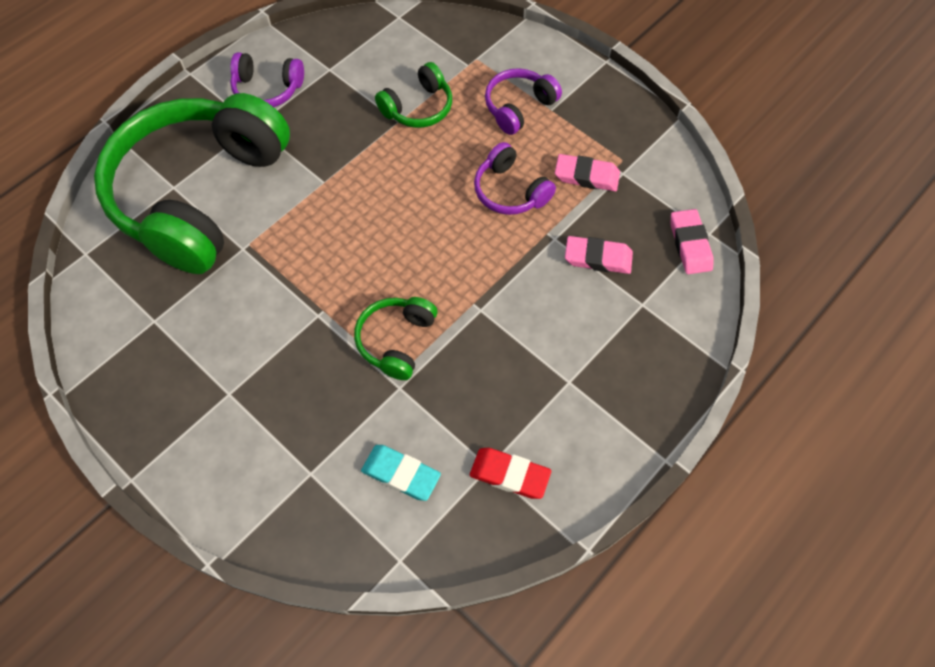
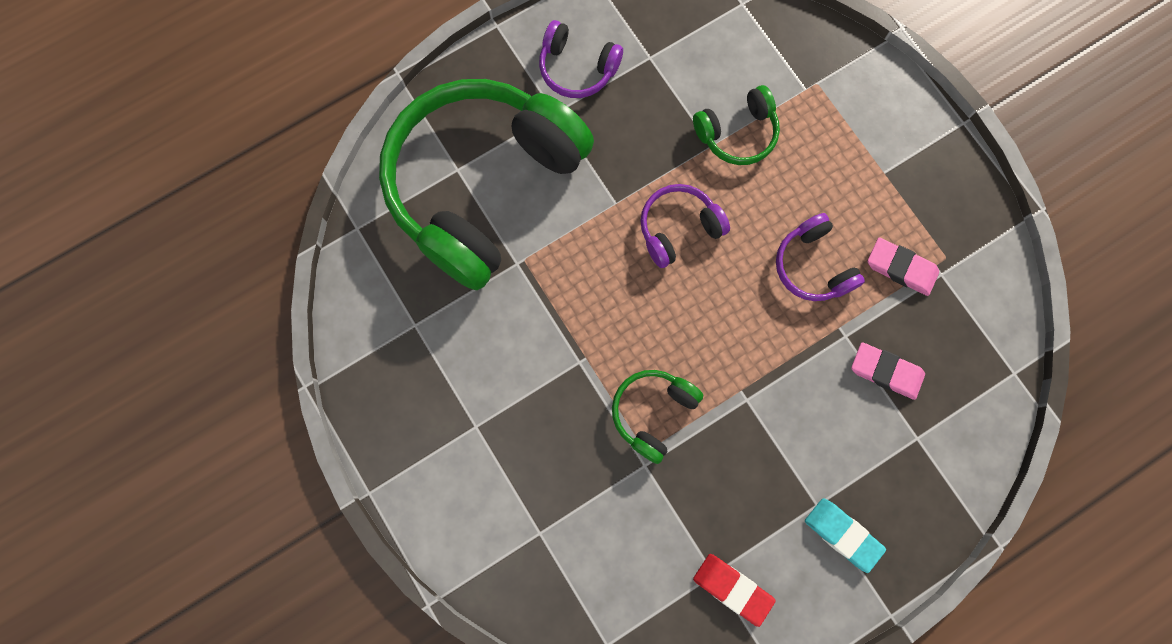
camera: 15 degrees right, 15 degrees up
(401, 474) = (627, 558): turquoise eraser -> turquoise eraser (842, 534)
(518, 107) = (848, 160): purple headphones -> purple headphones (678, 228)
(690, 244) = (989, 381): pink eraser -> none

